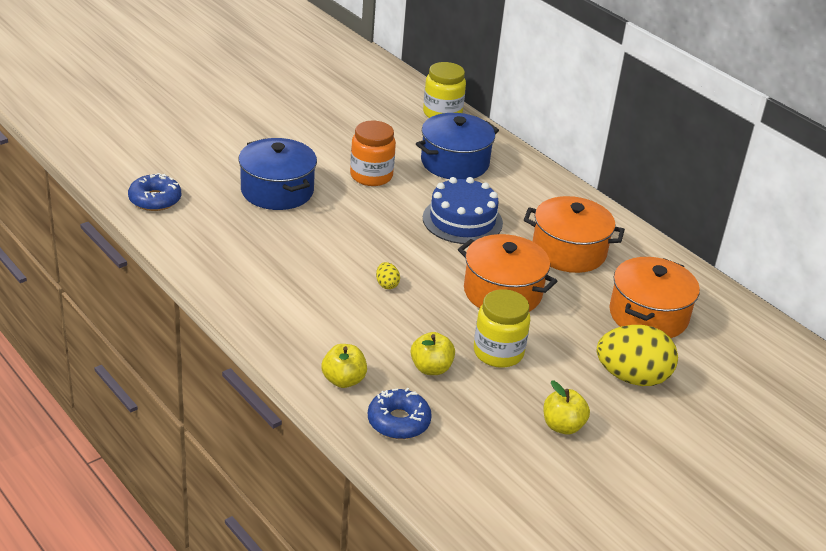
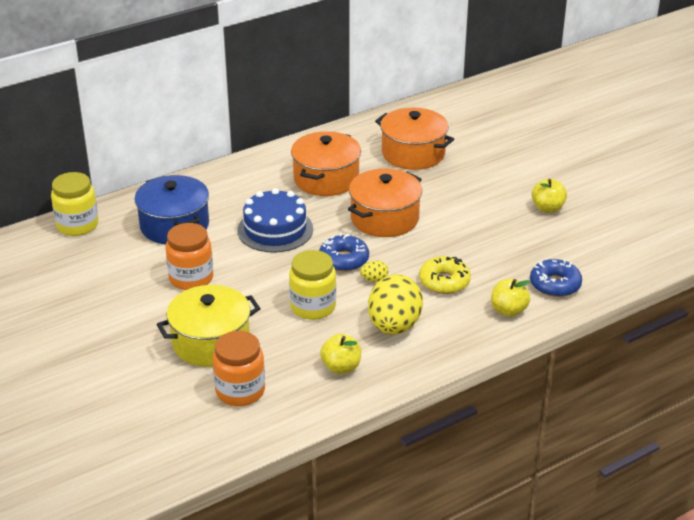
camera: 80 degrees left, 0 degrees up
(155, 199) = (218, 433): blue donut -> blue donut (344, 260)
(209, 209) = (240, 391): none -> orange jar
(277, 191) = (211, 342): blue pot -> yellow pot
(391, 333) = (444, 281): none -> yellow donut
(431, 368) = (488, 263): yellow apple -> yellow apple (341, 367)
(498, 353) = (465, 228): yellow jar -> yellow jar (313, 307)
(632, 377) = (488, 171): yellow egg -> yellow egg (394, 326)

